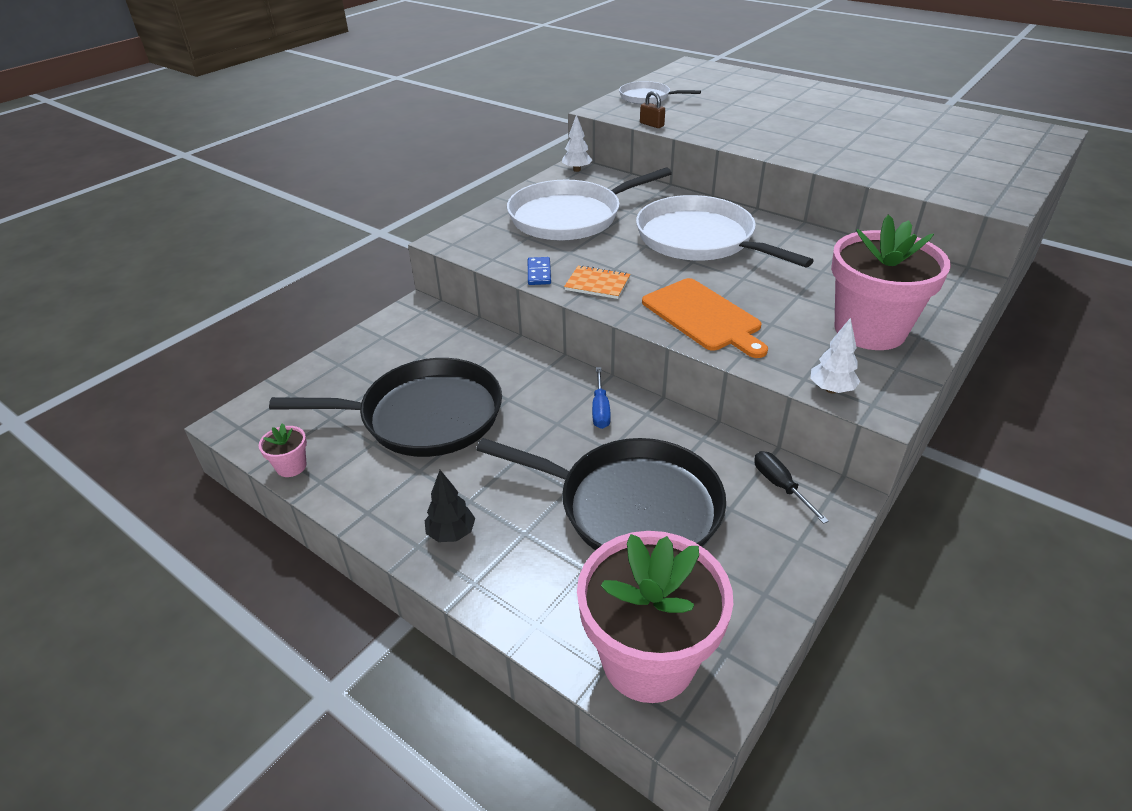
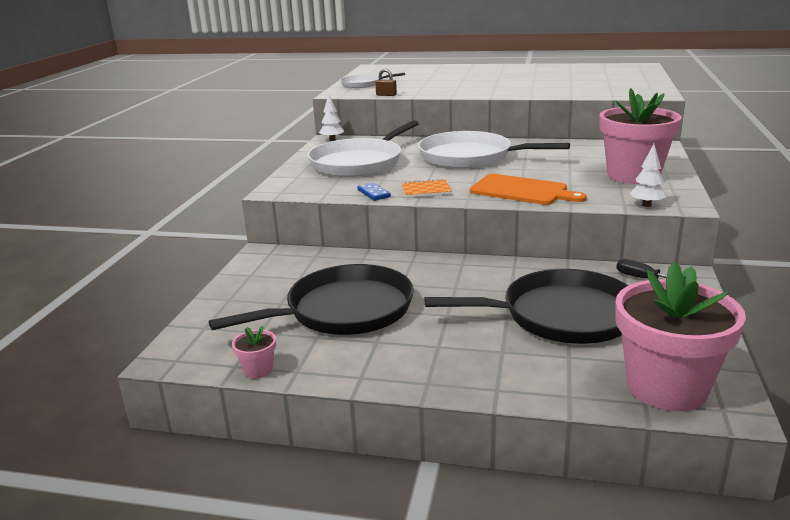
camera: 25 degrees left, 15 degrees down
(451, 533) = (446, 368): black tree -> none
(600, 409) = (479, 272): blue screwdriver -> none

